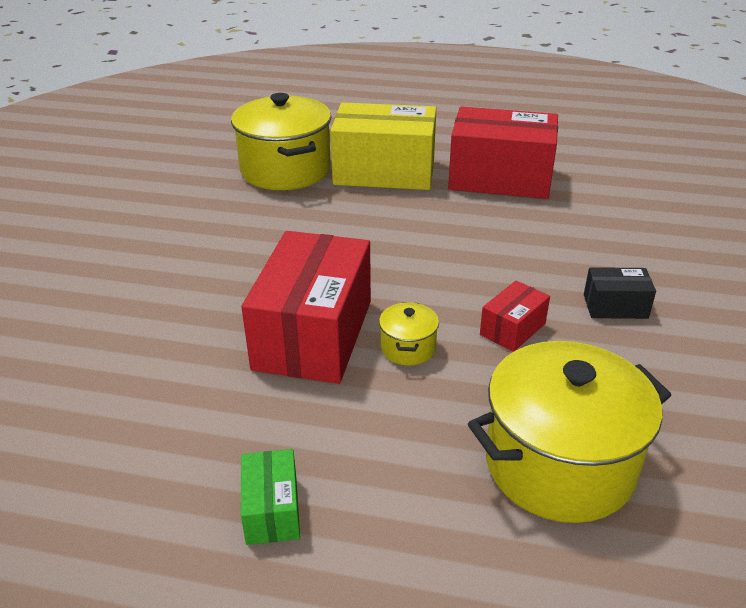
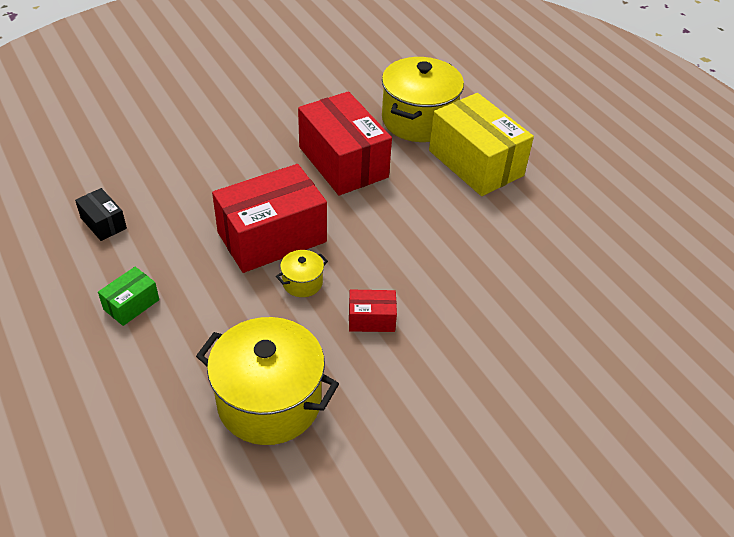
camera: 45 degrees right, 10 degrees up
(500, 178) = (544, 221): red box -> red box (343, 162)
(615, 306) = (453, 358): black box -> black box (103, 223)

